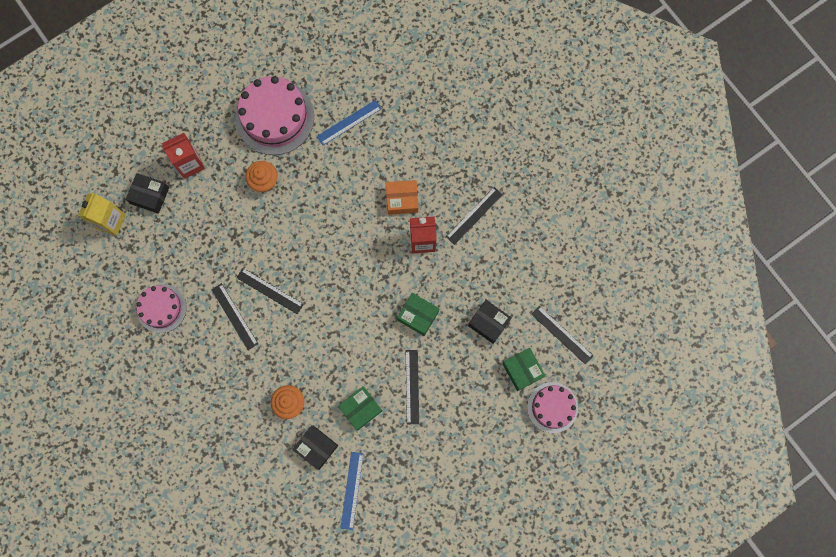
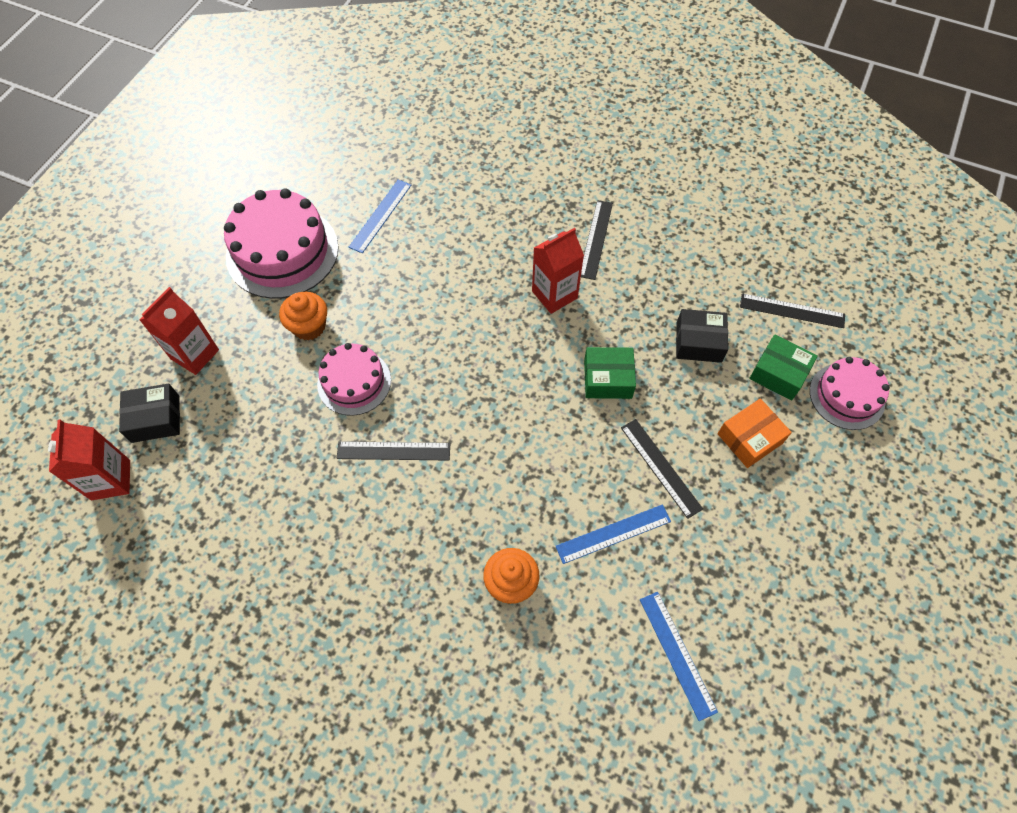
camera: 30 degrees left, 15 degrees down
(110, 221) = (111, 480): yellow carton -> red carton
(161, 308) = (247, 556): pink cake -> pink cake (354, 382)
(234, 316) = (362, 509): black ruler -> none
(316, 447) = (587, 622): black box -> none
(360, 409) = (613, 534): green box -> blue ruler
(402, 199) = (499, 263): orange box -> orange box (750, 438)

